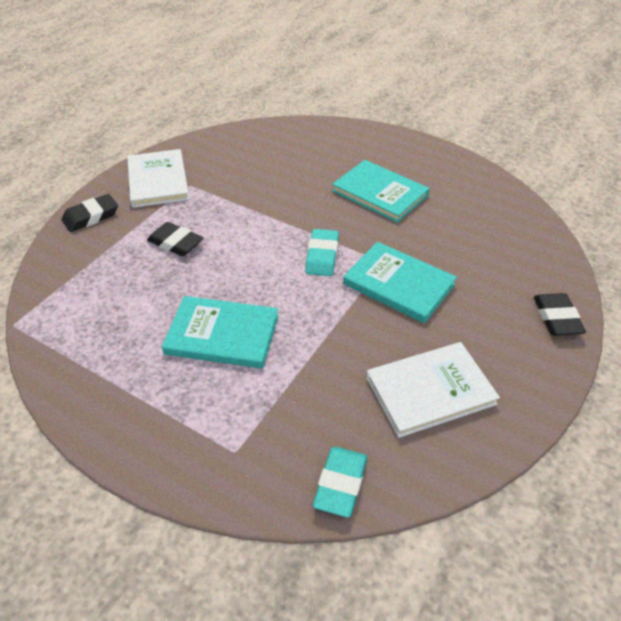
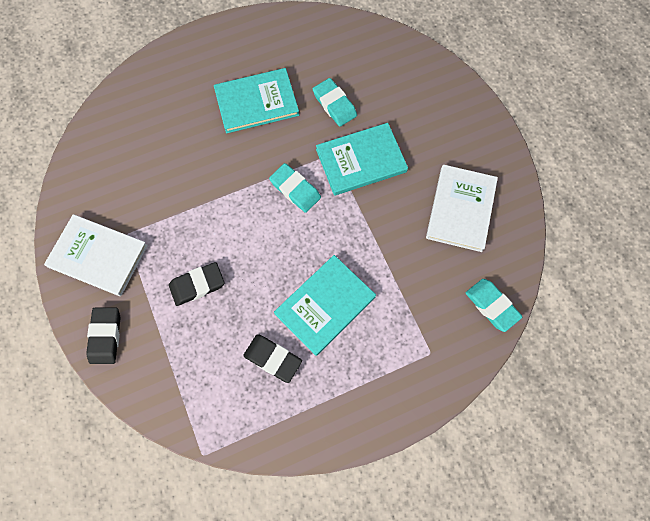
camera: 55 degrees left, 25 degrees up
(434, 238) = (334, 105): none -> turquoise eraser
(557, 318) = (456, 94): black eraser -> black eraser (273, 358)

